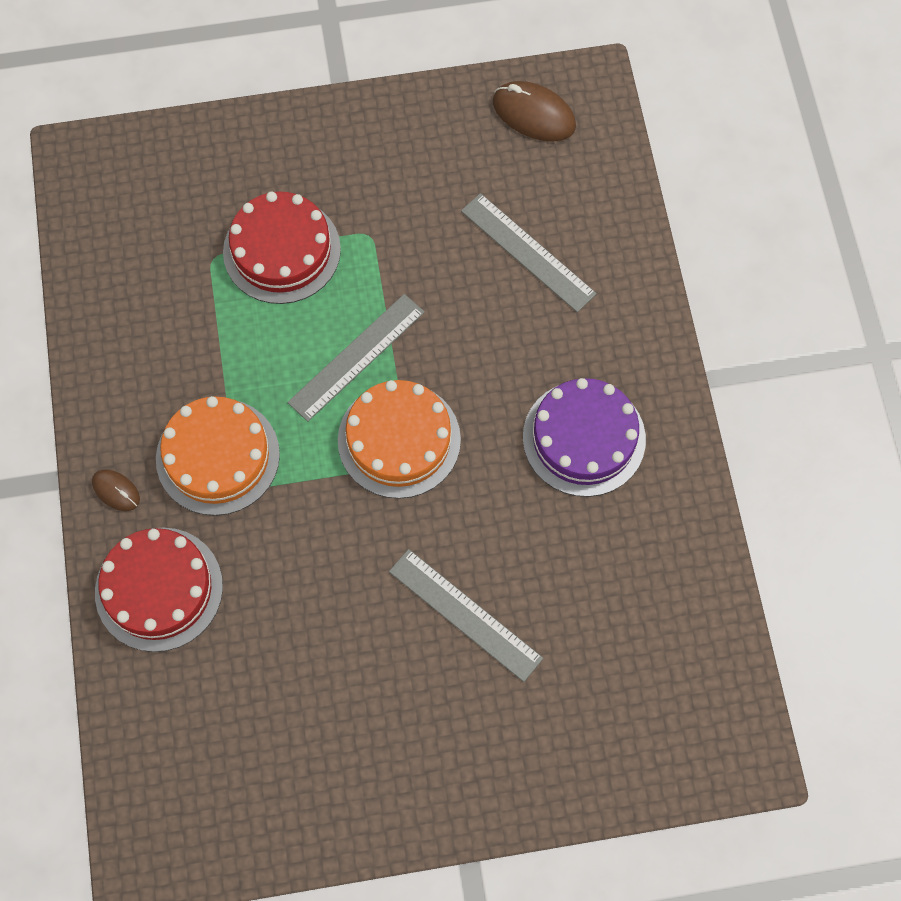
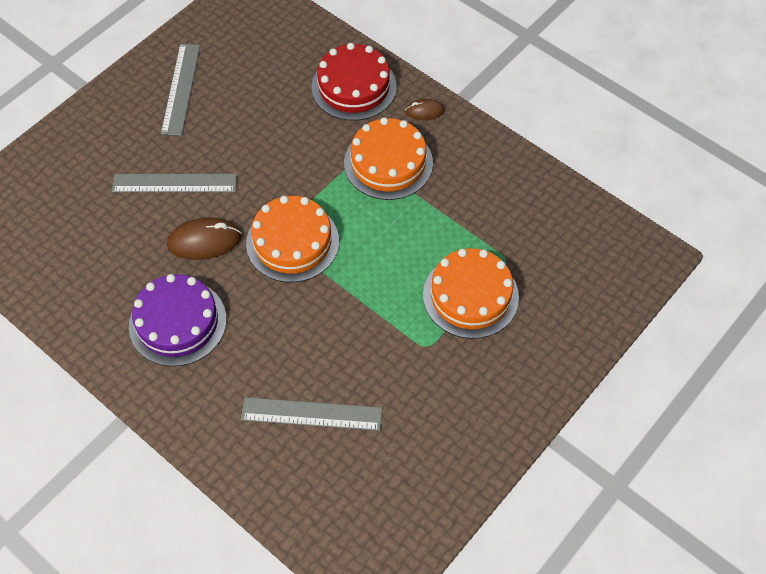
camera: 140 degrees right, 10 degrees down
(282, 250) = (470, 296): red cake -> orange cake
(356, 357) = (361, 268): grey ruler -> grey ruler (181, 89)
(534, 114) = (395, 522): brown mouse -> brown mouse (204, 241)

